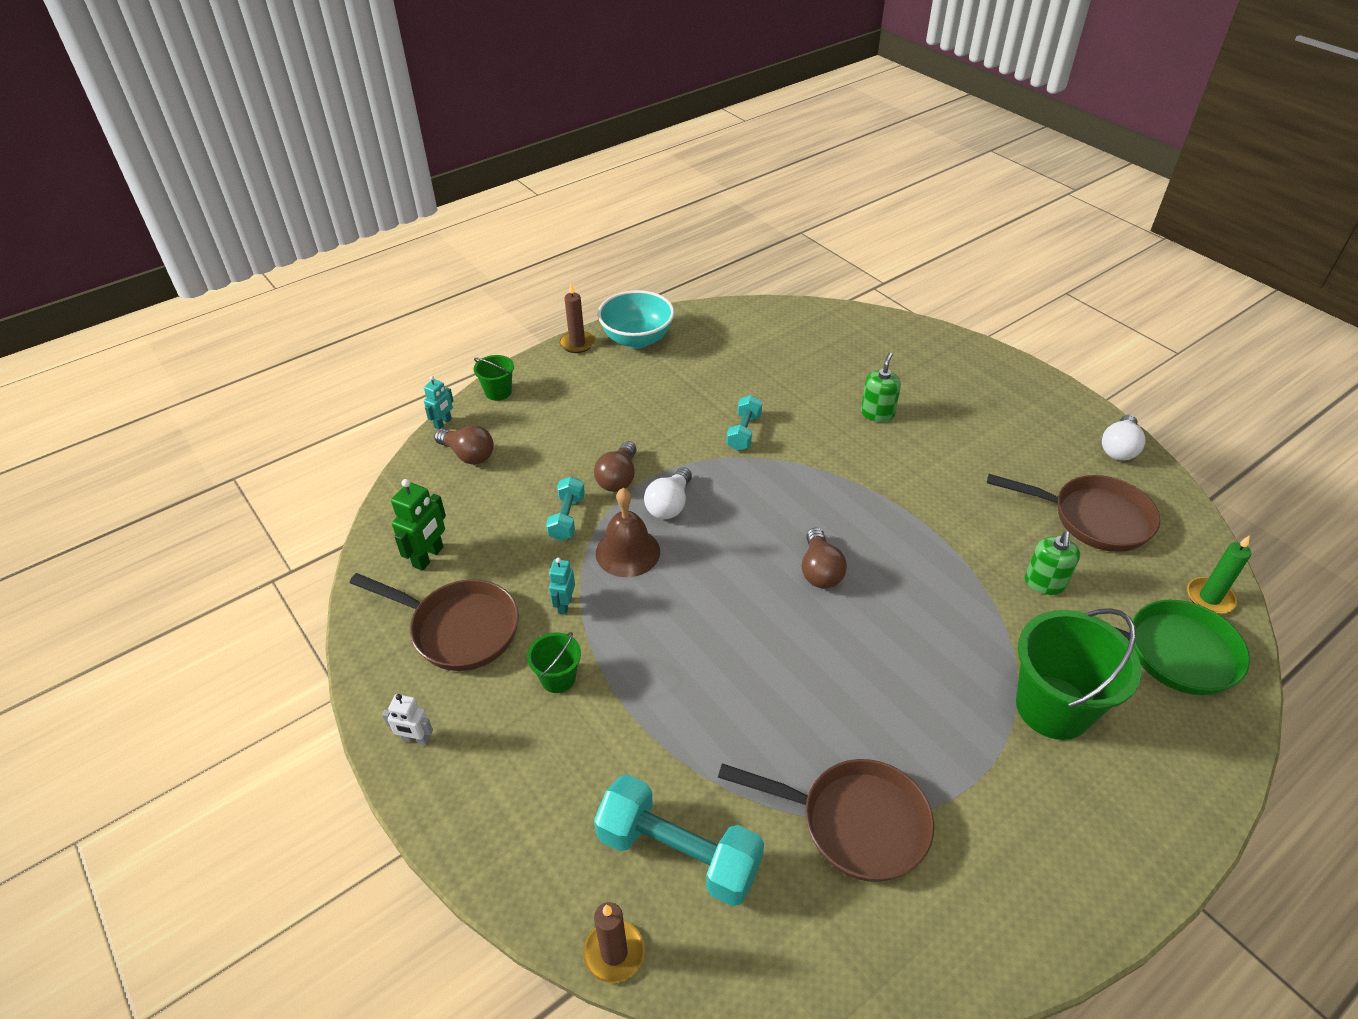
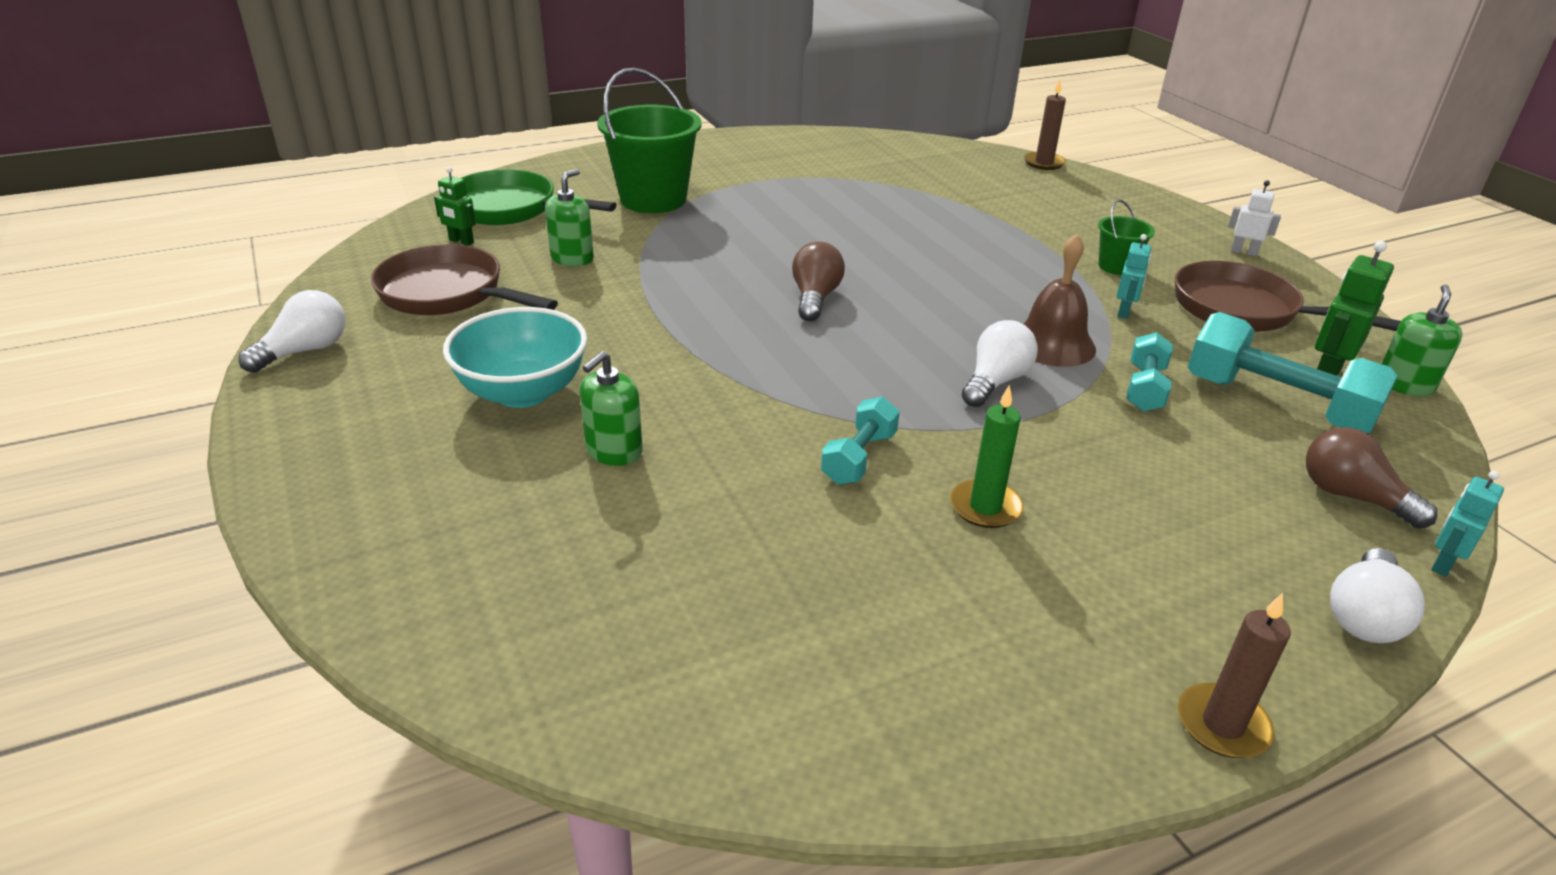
camera: 170 degrees left, 10 degrees down
(374, 557) = (1404, 385): none -> green soap dispenser
(498, 392) = (1364, 616): green bucket -> white light bulb
(618, 478) = (1075, 424): brown light bulb -> none
(637, 339) = (1064, 711): turquoise bowl -> turquoise bowl (523, 392)
(678, 853) = (997, 184): turquoise dumbbell -> turquoise dumbbell (1276, 404)
(854, 822) = (859, 179): brown pan -> none
(1156, 587) = (461, 241): none -> green robot
(1209, 598) = (420, 229): green candle -> green candle (985, 507)

